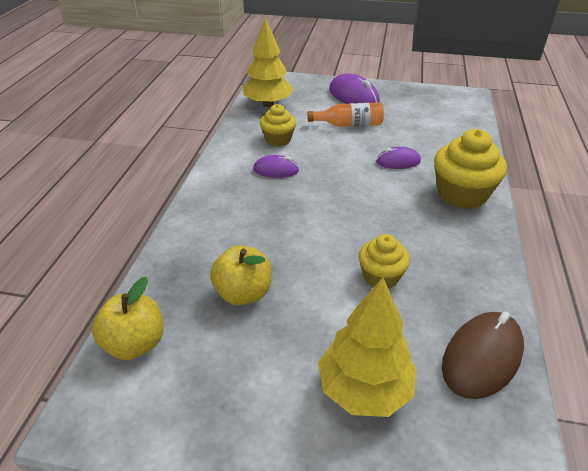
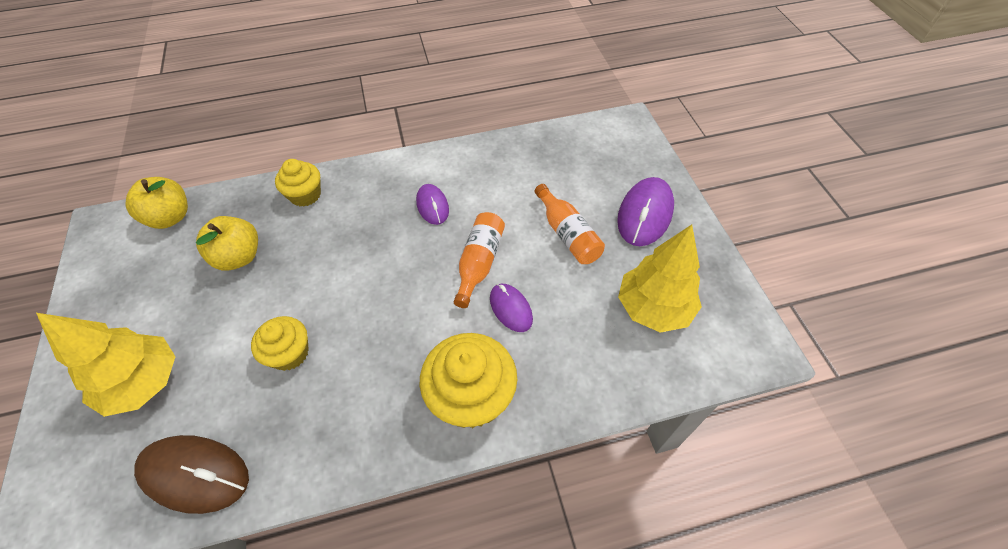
camera: 65 degrees right, 15 degrees up
(268, 104) = (564, 147): yellow tree -> yellow tree (653, 308)
(278, 139) = (493, 185): yellow cupcake -> yellow cupcake (305, 195)
(349, 163) = (479, 263): none -> orange bottle

